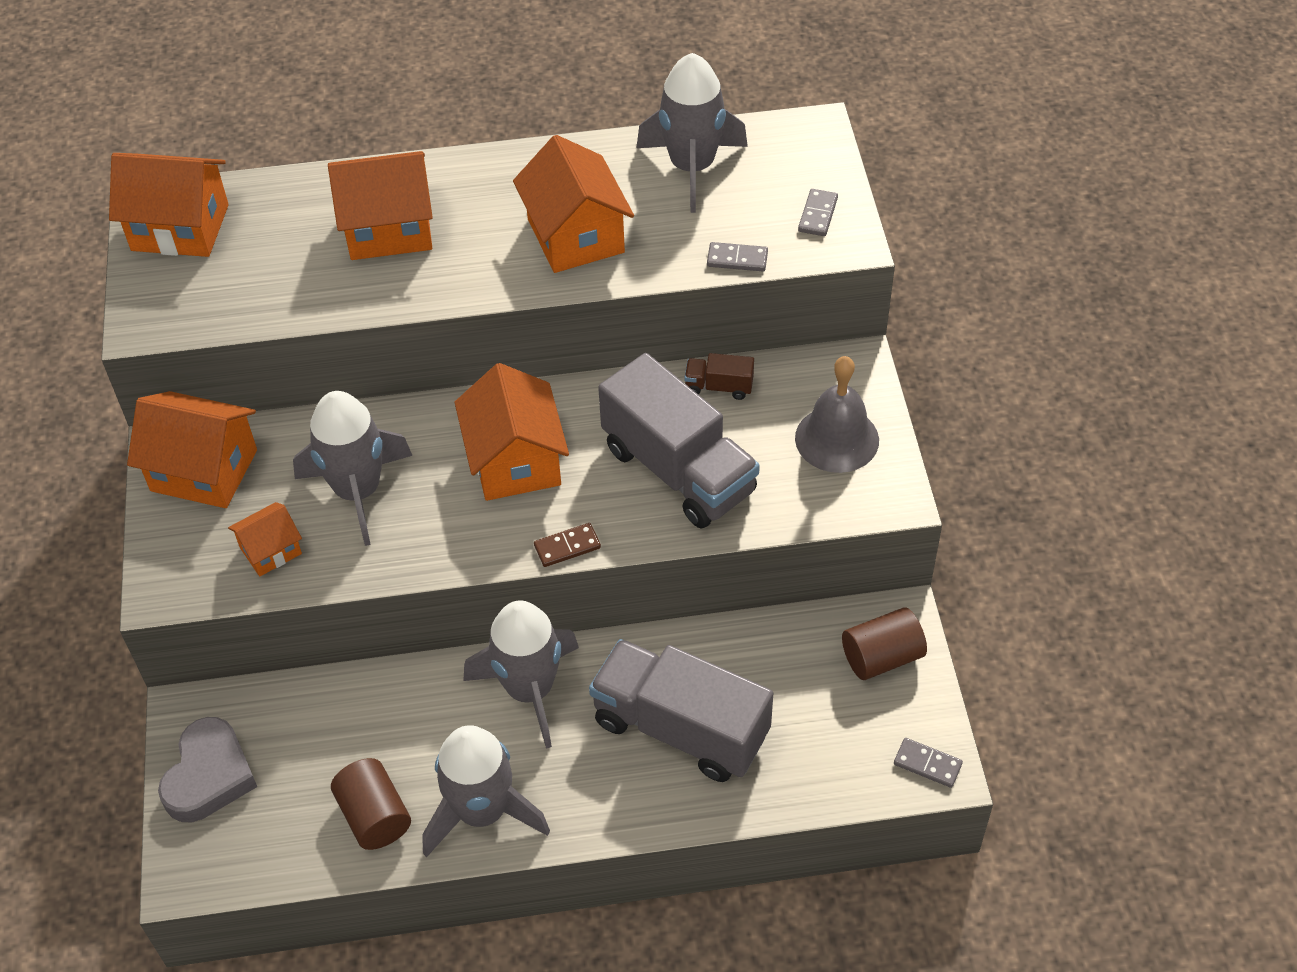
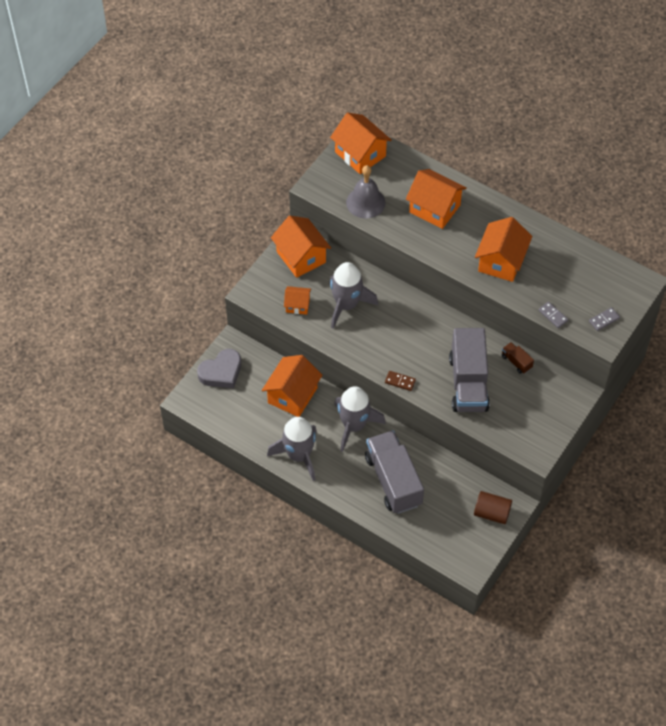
camera: 40 degrees right, 5 degrees up
(374, 816) = (262, 428): brown cylinder -> none
(515, 461) = (412, 335): orange house -> orange house (292, 395)
(692, 167) = (575, 264): grey rocket -> none
(837, 439) = (540, 416): grey bell -> grey bell (365, 202)
(927, 764) = (468, 562): grey domino -> none

